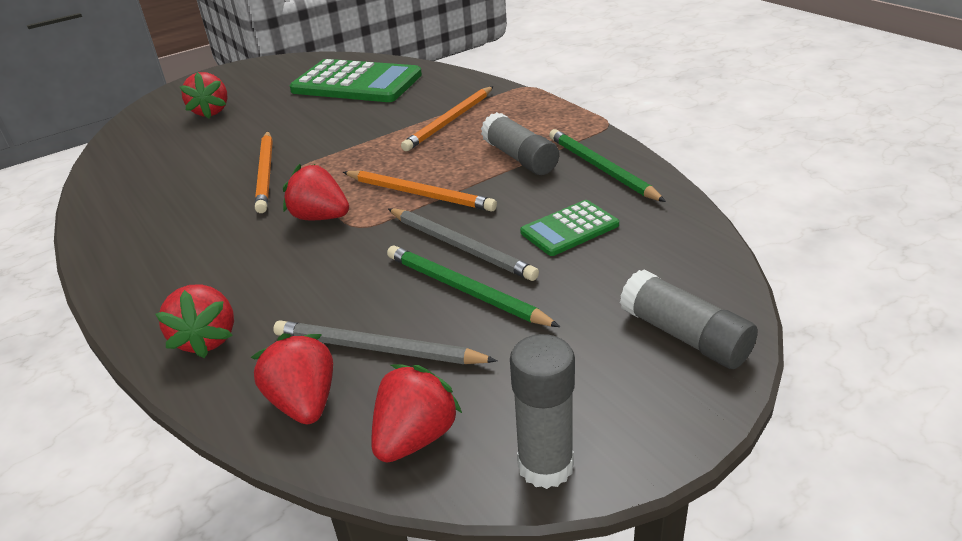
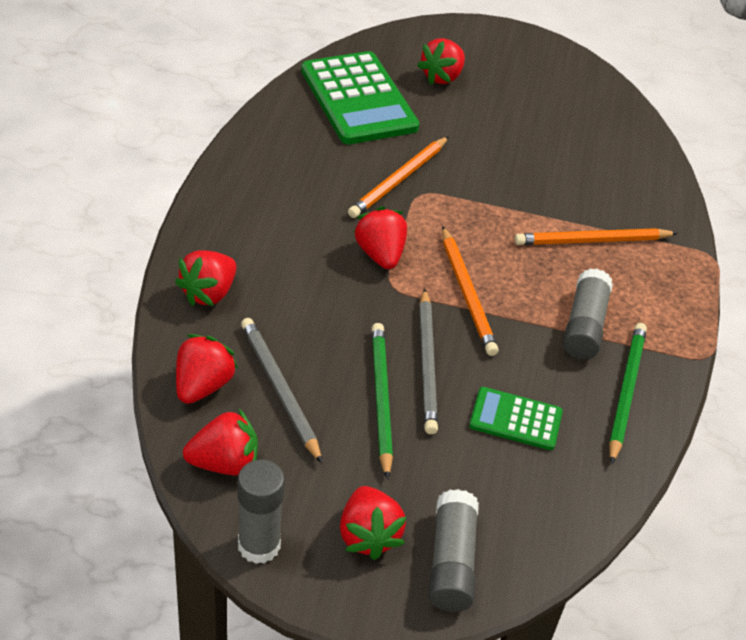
camera: 40 degrees right, 10 degrees up
(356, 83) = (585, 133): green calculator -> green calculator (358, 99)
(607, 375) = (368, 535): none -> red strawberry

